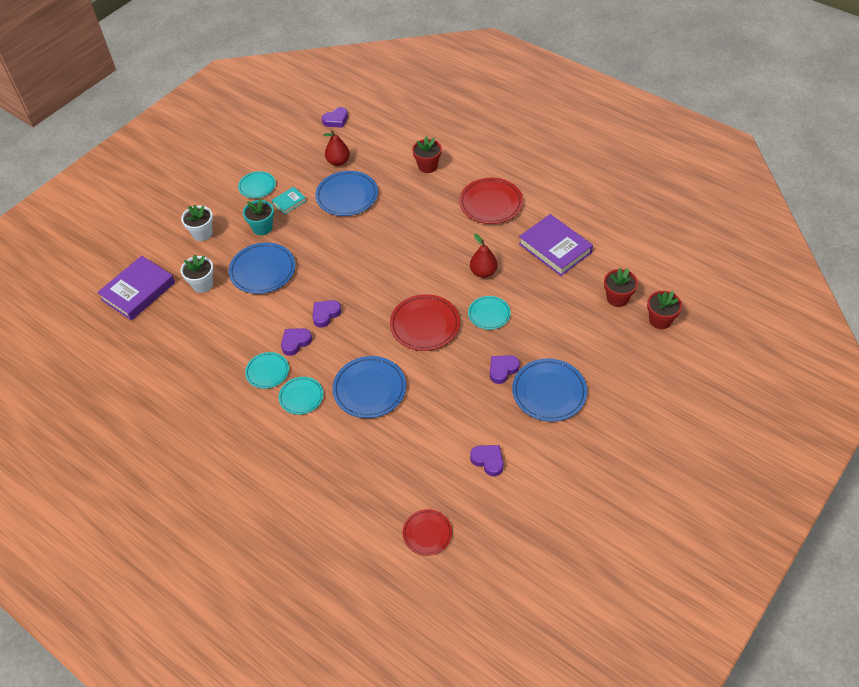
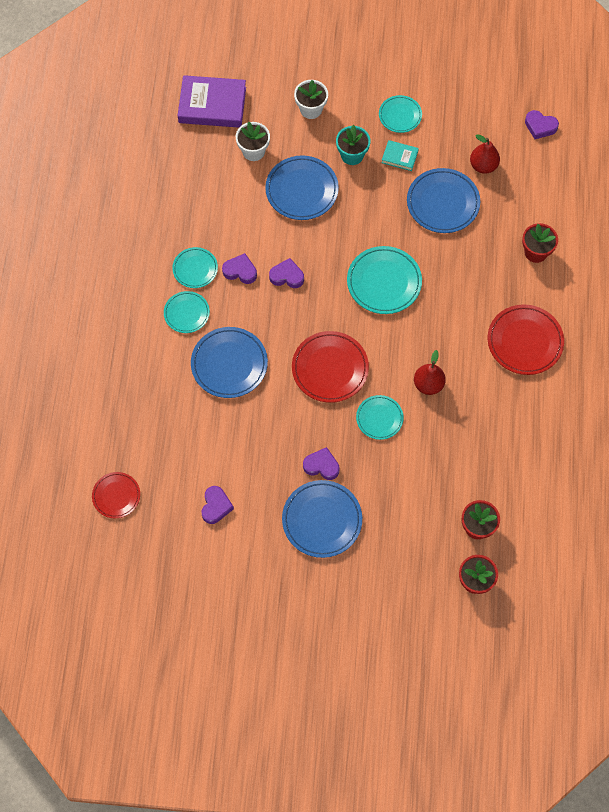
camera: 55 degrees right, 15 degrees up
(380, 258) = (384, 282): none -> turquoise plate
(555, 248) = (504, 435): purple book -> none

